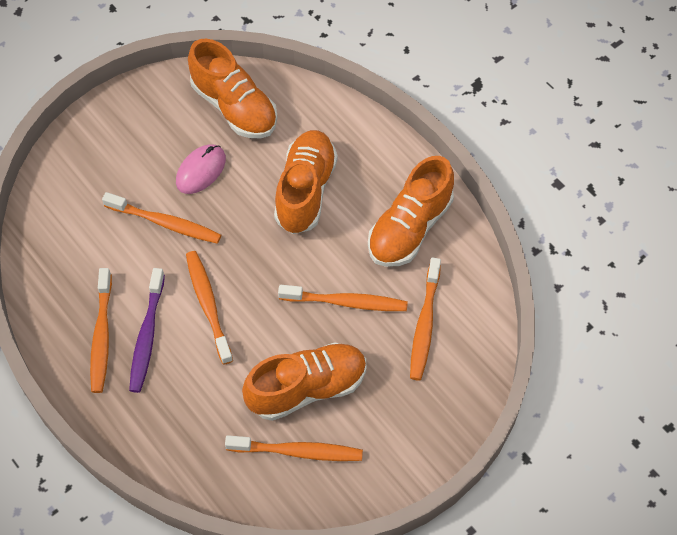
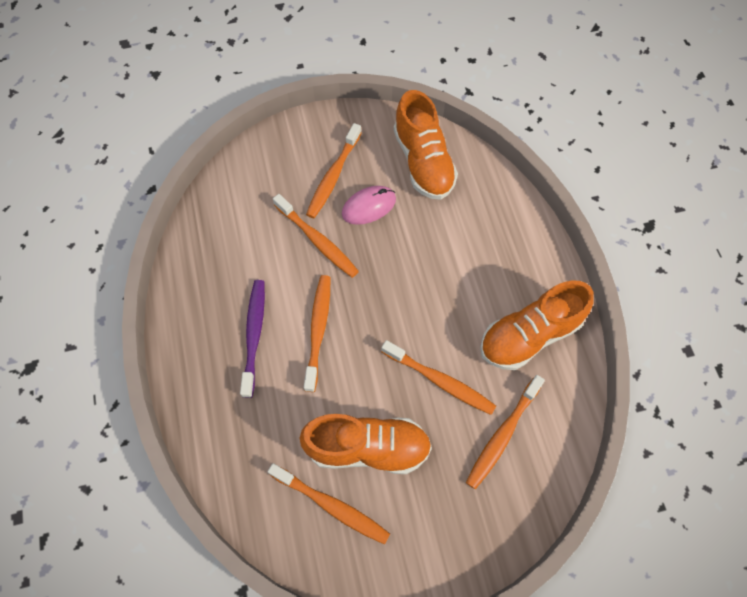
camera: 25 degrees right, 5 degrees up
(102, 336) = (217, 318): orange toothbrush -> orange toothbrush (333, 176)
(147, 336) = (254, 335): purple toothbrush -> purple toothbrush turned 150 degrees clockwise
(305, 190) = (450, 261): orange shoe -> none

